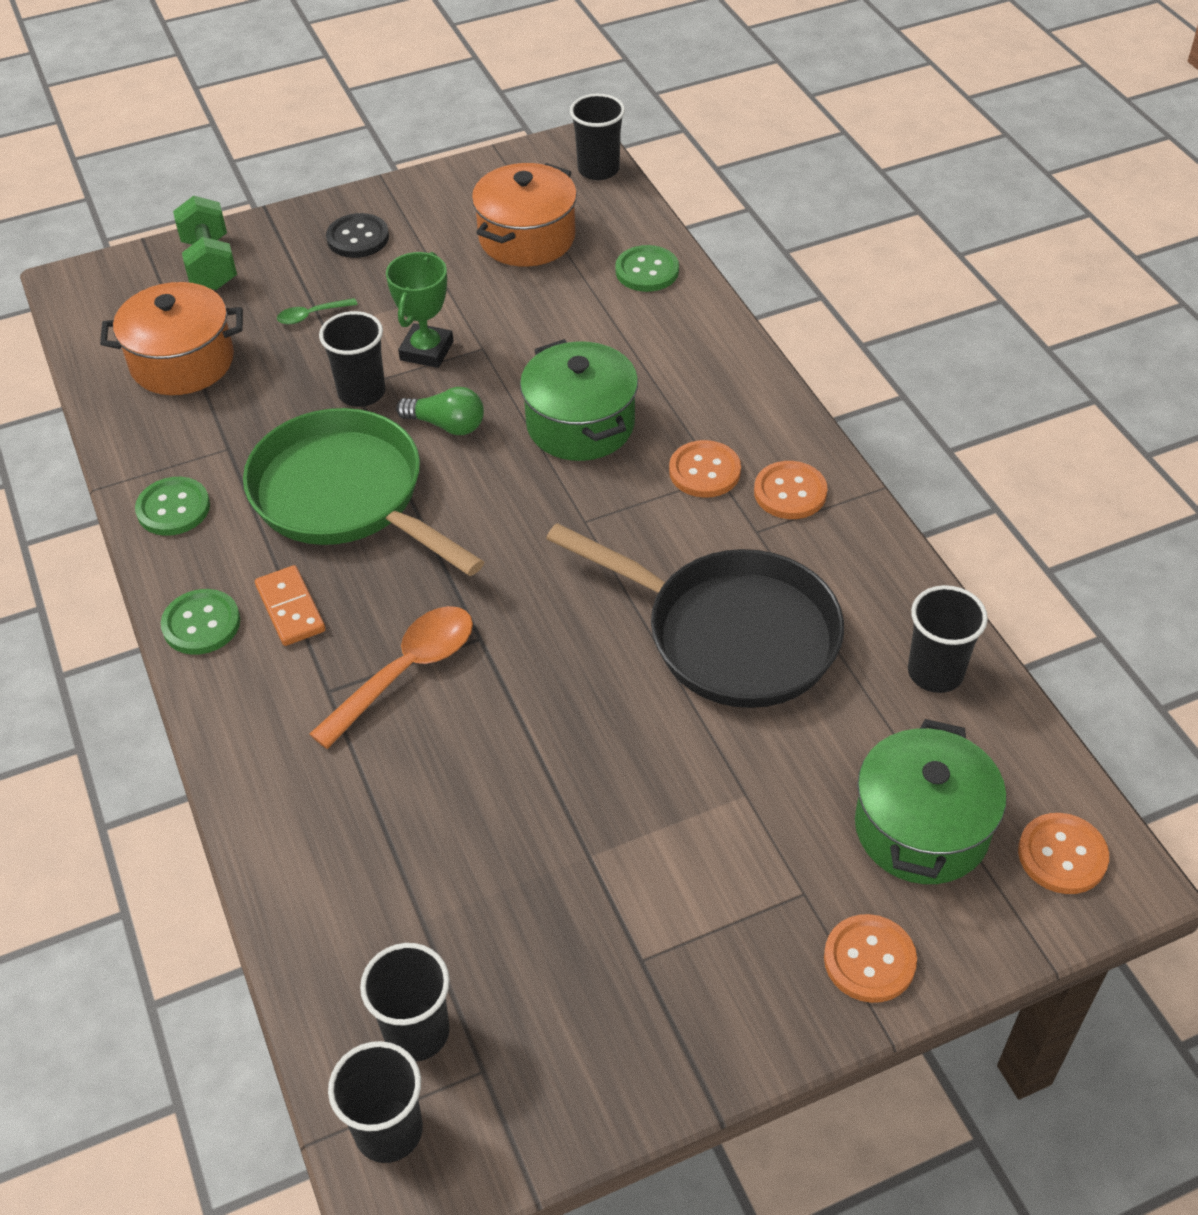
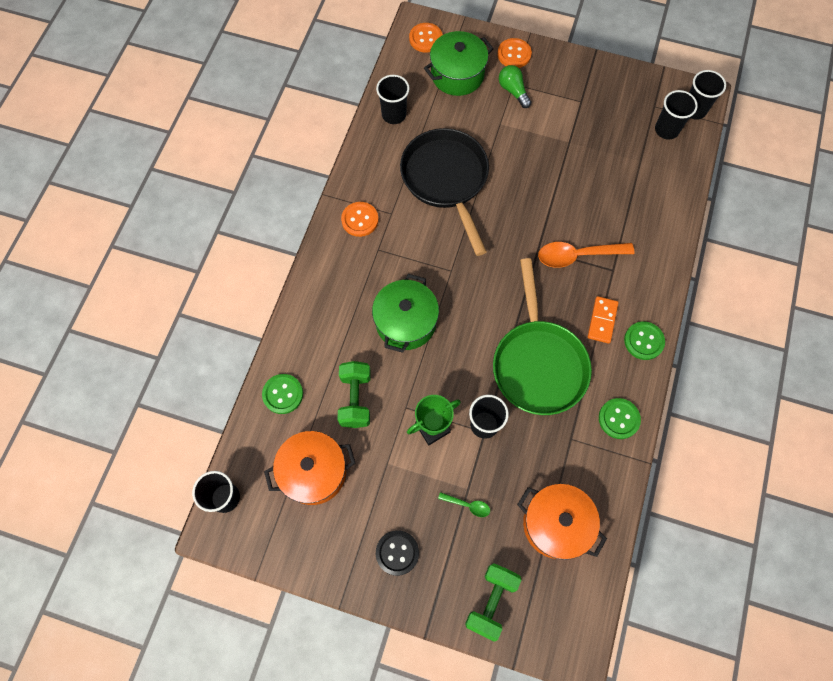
camera: 140 degrees left, 20 degrees up
(447, 425) = (462, 370): green light bulb -> green light bulb (513, 91)
(554, 318) = (355, 399): none -> green dumbbell
(704, 471) = (381, 256): orange button -> none

